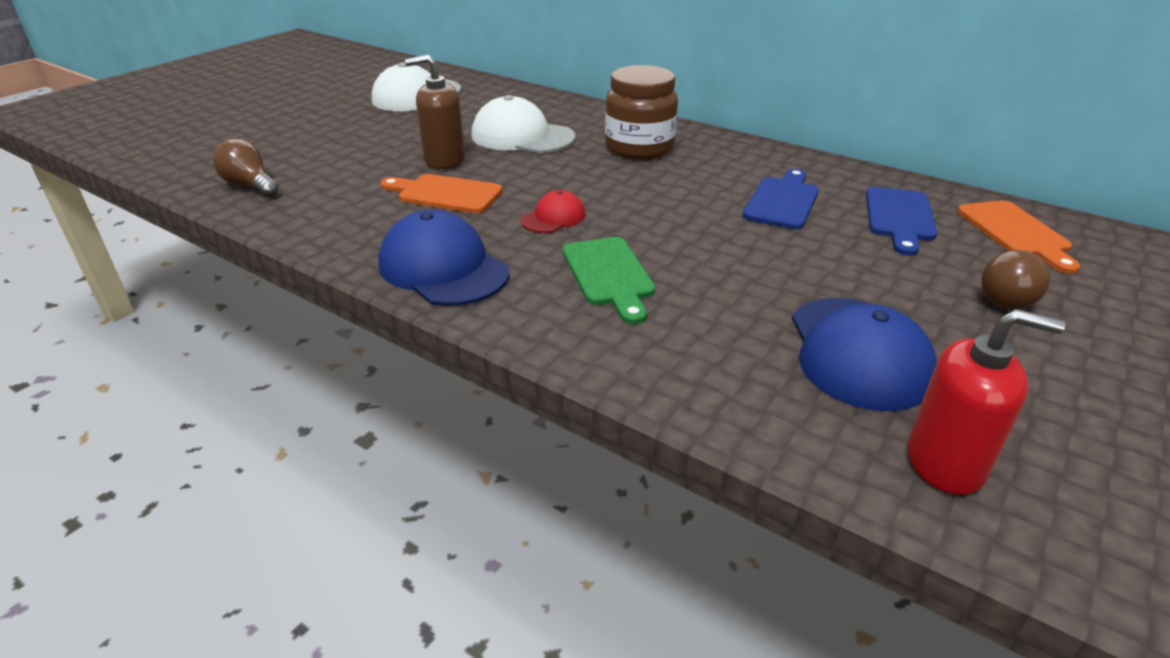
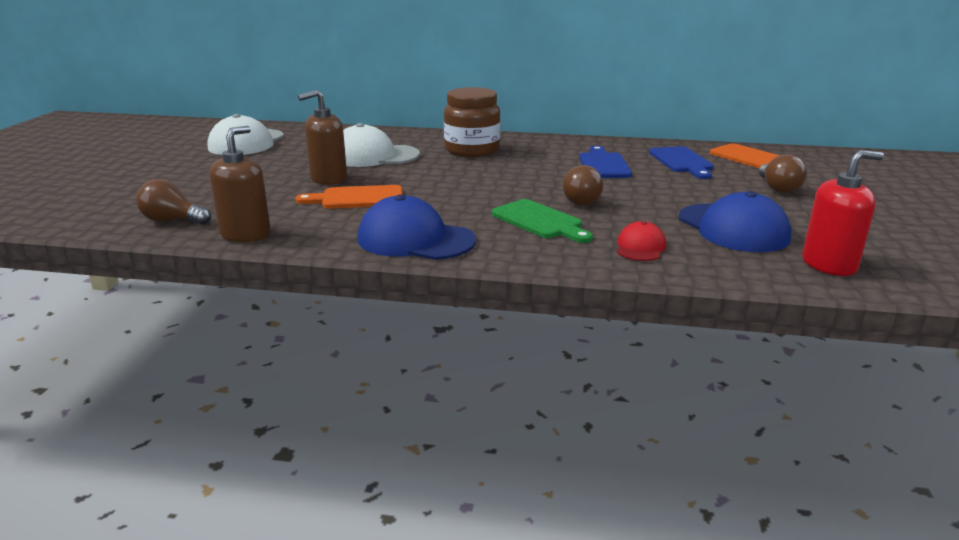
camera: 25 degrees left, 10 degrees down
(292, 219) = (246, 234): none -> brown soap dispenser
(553, 217) = (460, 198): red cap -> red cap (640, 247)
(693, 254) = (581, 200): none -> brown light bulb

